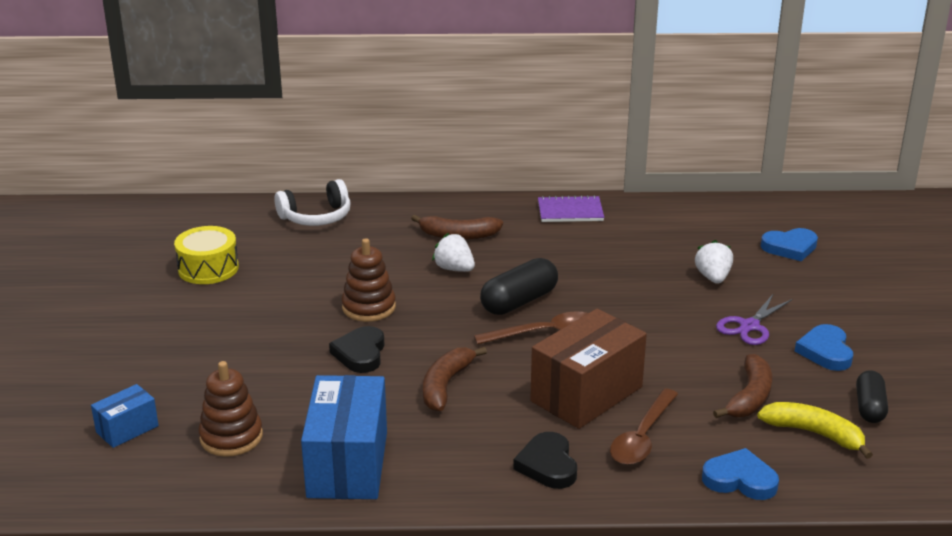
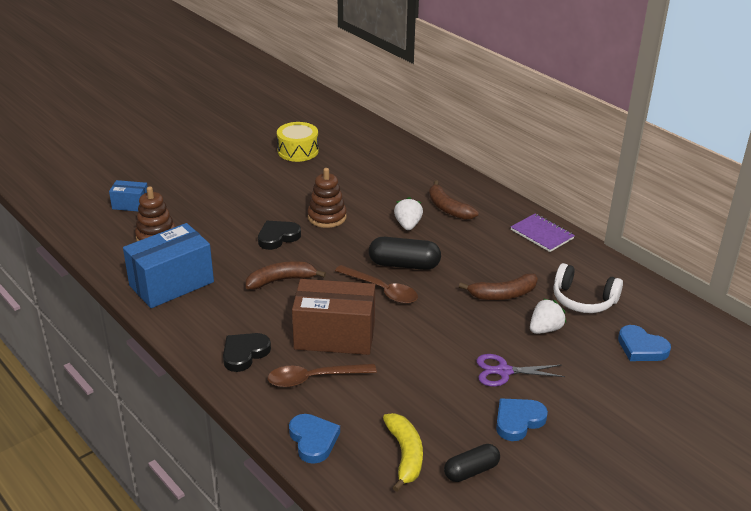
camera: 50 degrees right, 5 degrees up
(316, 217) = (397, 154): white headphones -> white headphones (583, 300)
(749, 397) = (414, 407): brown banana -> brown banana (503, 294)

